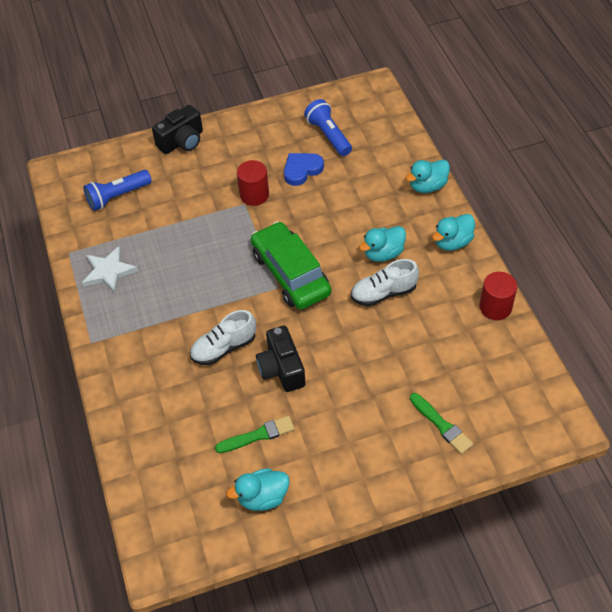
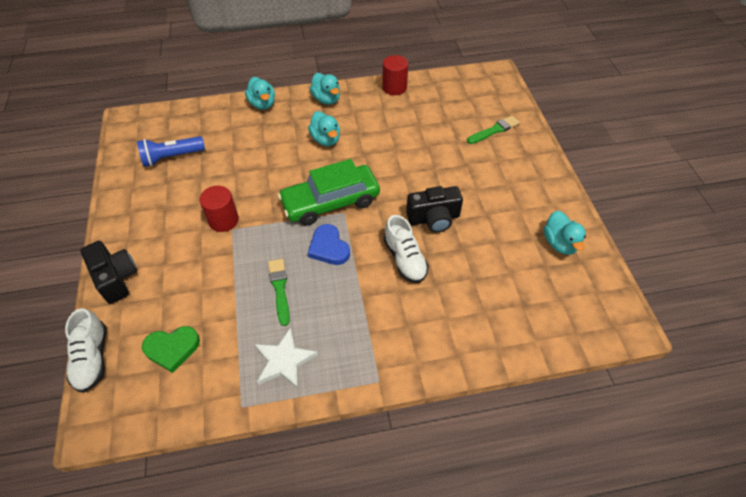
camera: 85 degrees left, 0 degrees up
(117, 196) = (172, 349): blue flashlight -> green heart
(258, 435) = (500, 241): green brush -> green brush (280, 289)
(302, 170) = (207, 181): blue heart -> blue heart (329, 247)
(383, 293) = (367, 144): white shoe -> white shoe (92, 358)

